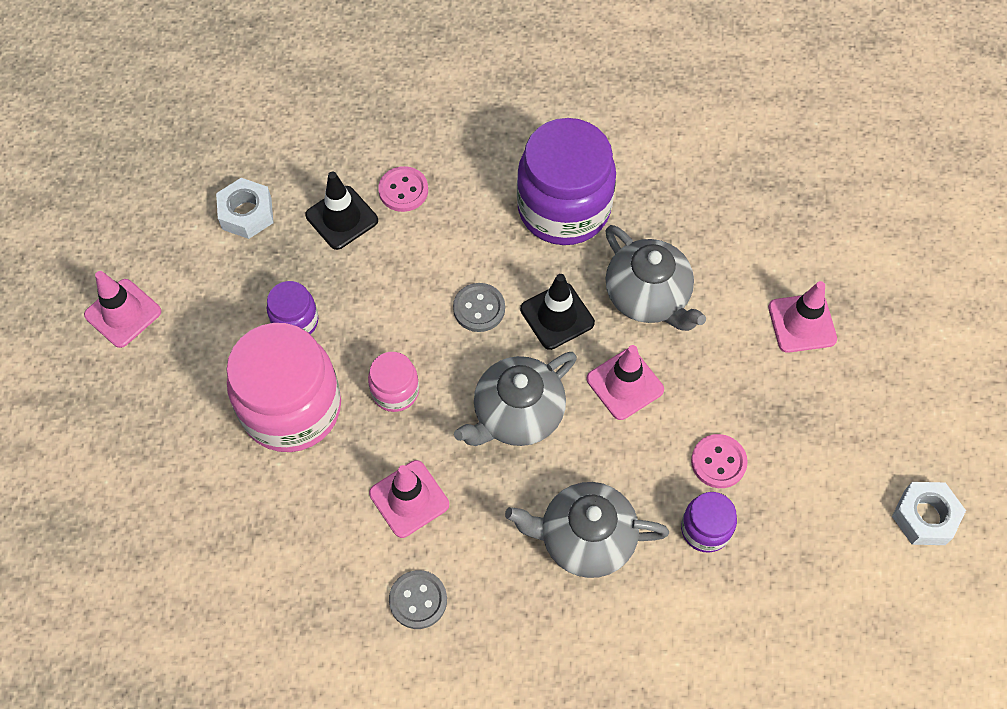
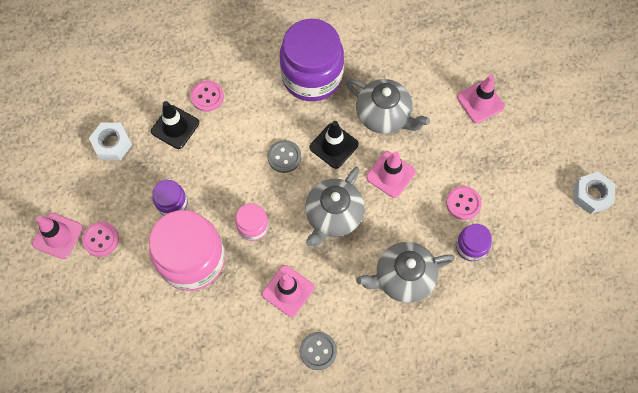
camera: 20 degrees left, 5 degrees up
(178, 338) = (101, 239): none -> pink button

